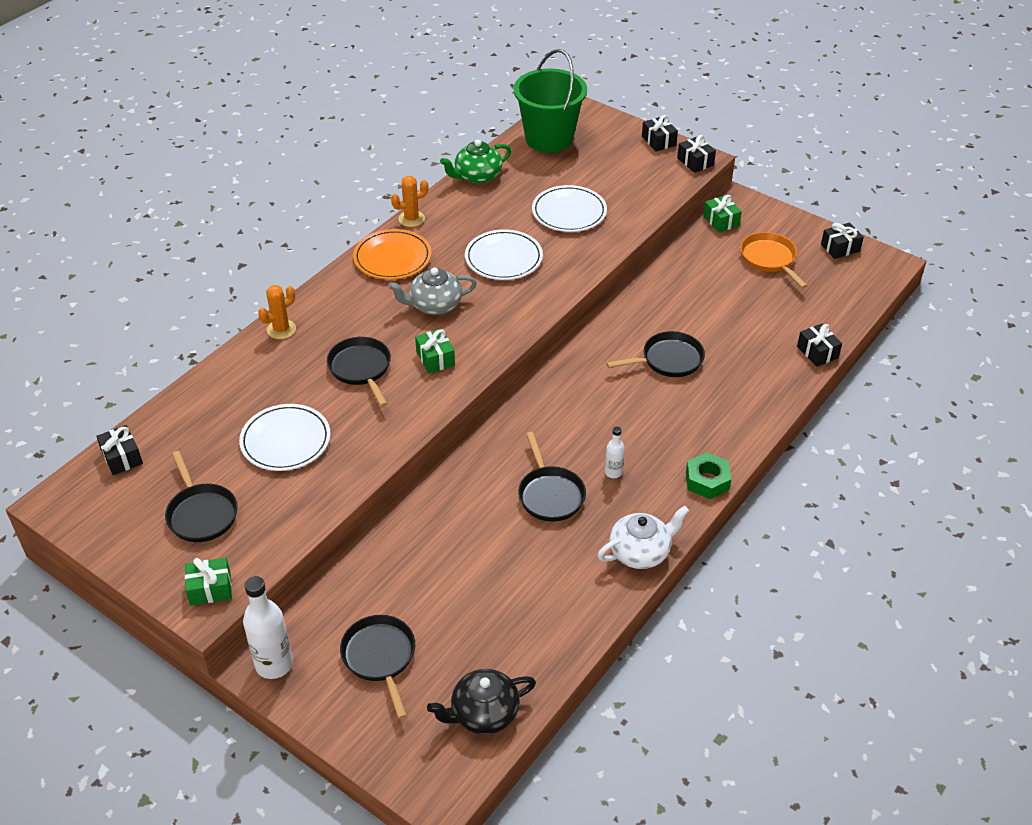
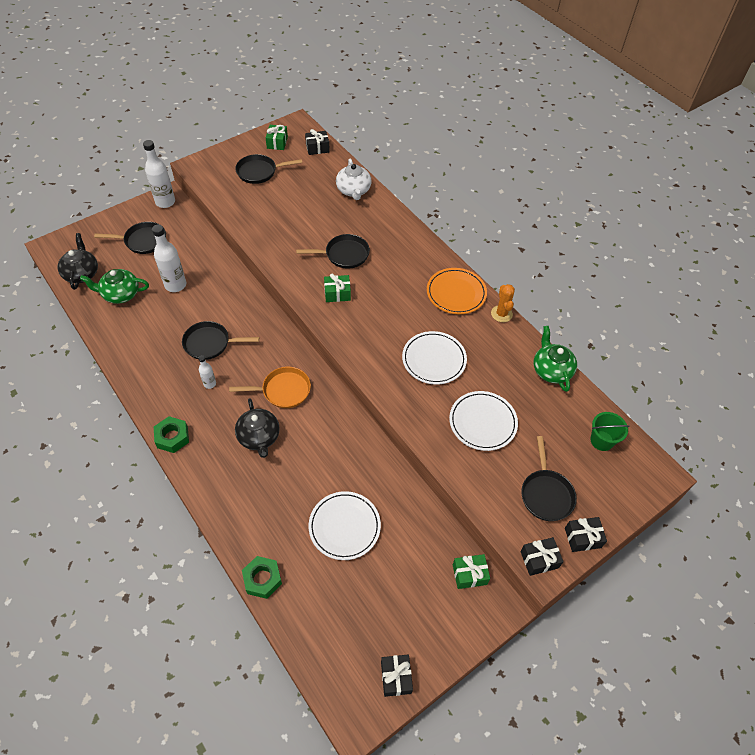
camera: 105 degrees right, 10 degrees up
(210, 589) = (206, 169): green gift -> green gift (277, 142)
(281, 329) = (398, 224): orange cactus -> none
(285, 440) = (297, 211): white plate -> white plate (344, 526)
(434, 305) = (393, 305): grey teapot -> none
(460, 574) = (175, 285): none -> white bottle
(505, 638) = (120, 294): none -> green teapot
(549, 138) = (601, 440): green bucket -> green bucket, size x0.49
(640, 552) = (138, 377): white teapot -> white teapot (353, 190)
(663, 402) = (259, 437): none -> black teapot
(668, 360) = (302, 457): black pan -> black pan (546, 494)
(769, 259) = (399, 595): orange pan -> orange pan (283, 390)
(817, 352) = (262, 579): black gift -> green nut

